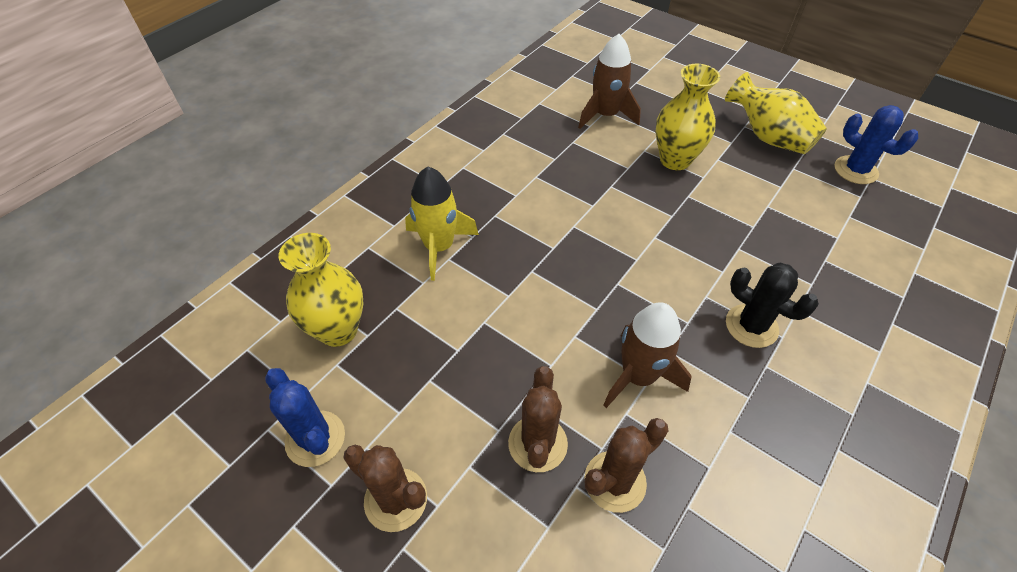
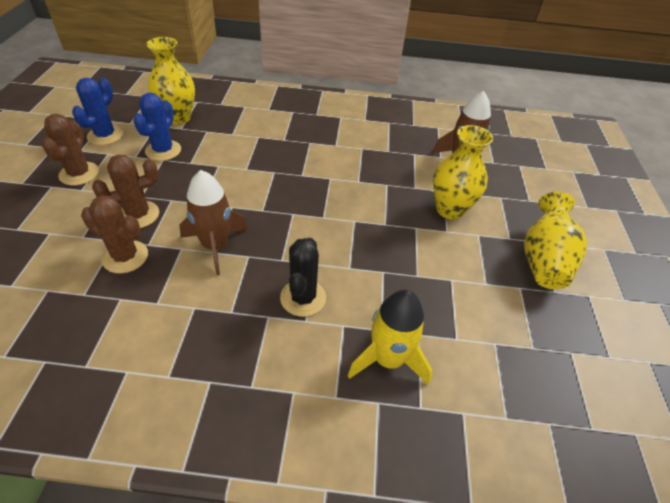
camera: 55 degrees right, 5 degrees down
(439, 247) = (264, 130): yellow rocket -> yellow rocket (388, 359)
(855, 170) = (568, 337): blue cactus -> blue cactus (163, 150)

